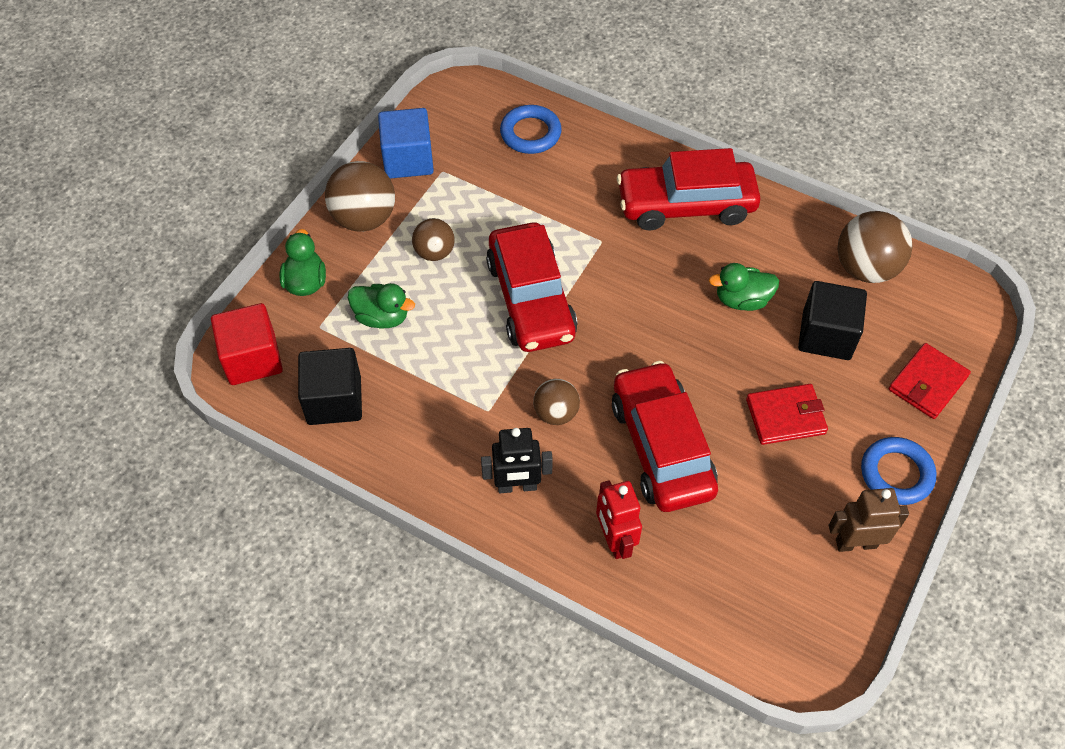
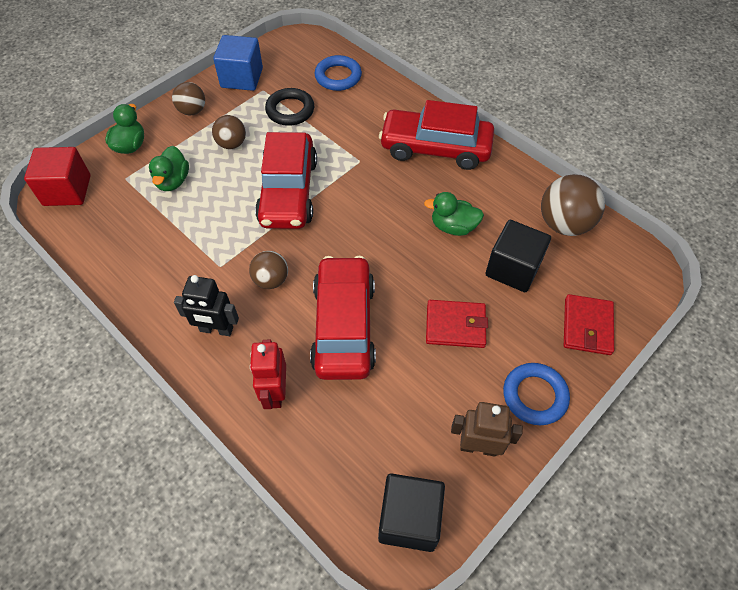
camera: 15 degrees right, 0 degrees up
(334, 400) = (110, 233): black cube -> black cube (409, 519)
(364, 218) = (192, 111): brown ball -> brown ball, size x0.61
(382, 317) = (173, 181): green duck -> green duck turned 60 degrees clockwise
(489, 192) = (290, 110): none -> black ring
(927, 383) = (587, 326): red wallet -> red wallet turned 45 degrees counterclockwise

